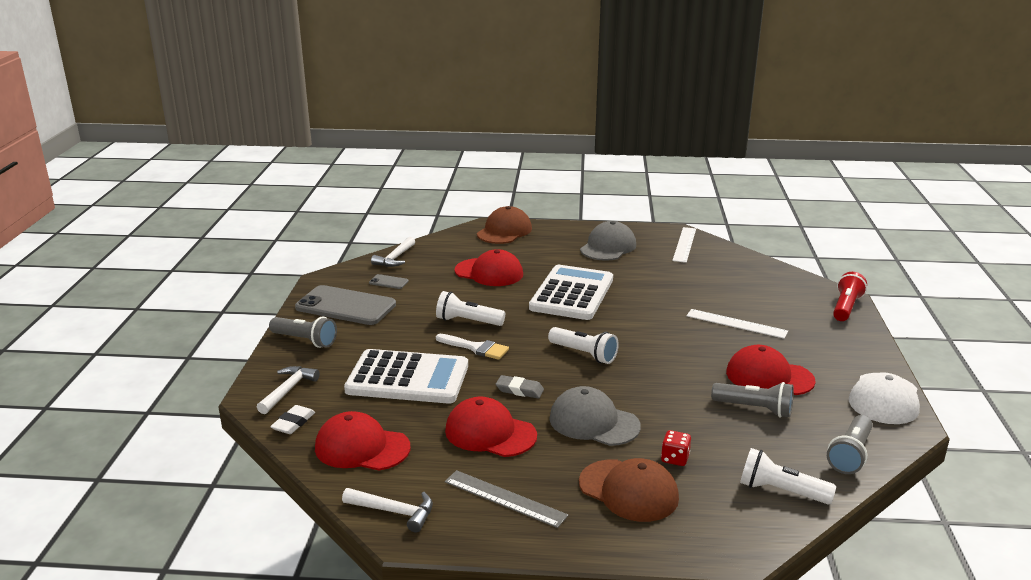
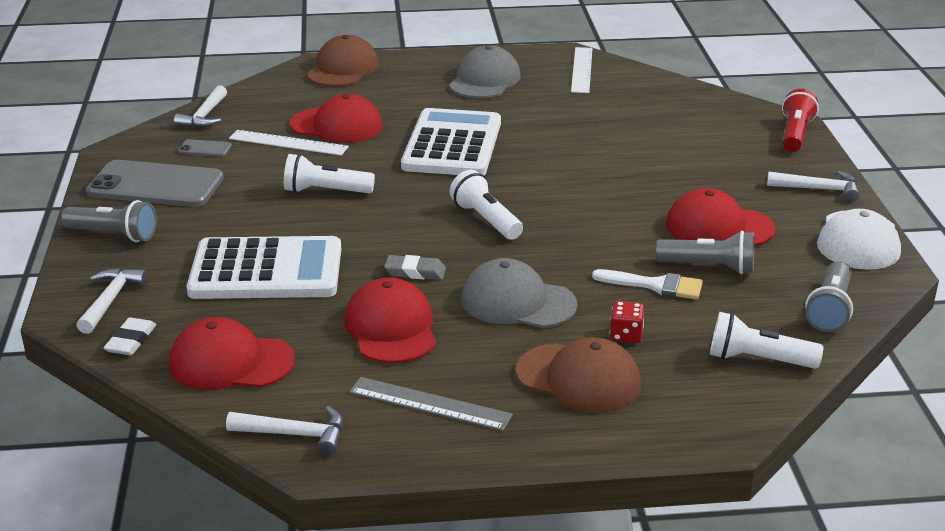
camera: 10 degrees left, 5 degrees up
(476, 348) = (345, 224): white brush -> white brush (655, 285)
(490, 433) = (391, 328): red cap -> red cap turned 60 degrees clockwise
(584, 354) = (486, 220): white flashlight -> white flashlight turned 150 degrees counterclockwise
(736, 324) = (666, 165): white ruler -> white ruler (288, 143)
(858, 353) = (819, 189): none -> white hammer

